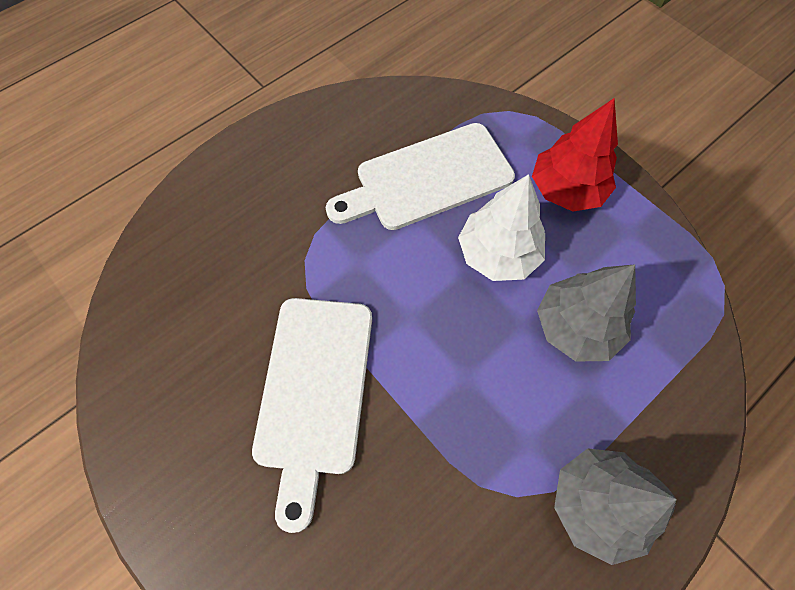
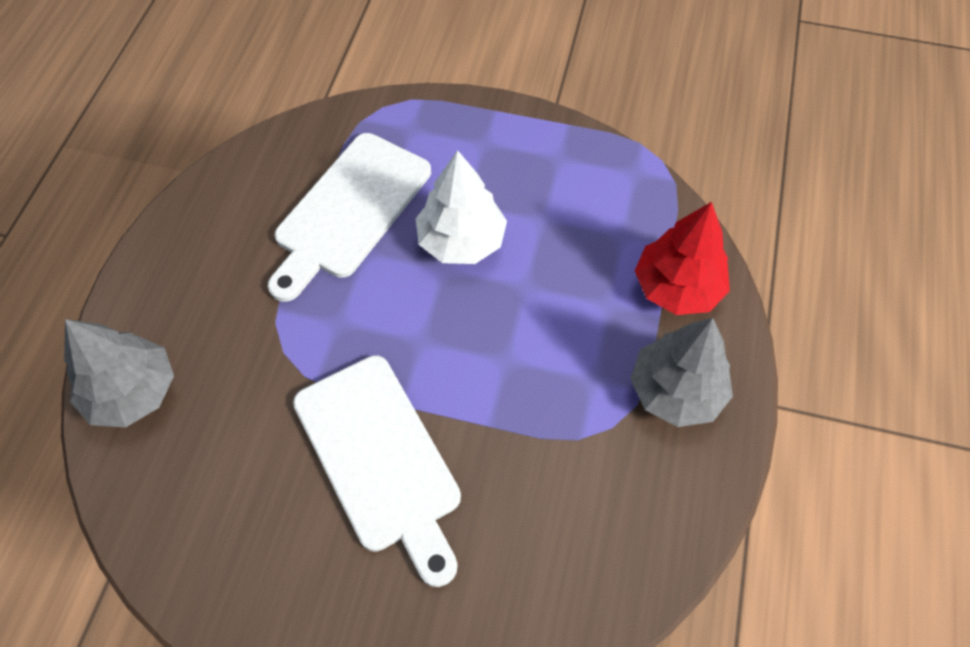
camera: 35 degrees left, 5 degrees down
(566, 189) = (483, 151): red tree -> red tree (677, 287)
(576, 326) = (568, 263): grey tree -> grey tree (132, 392)

